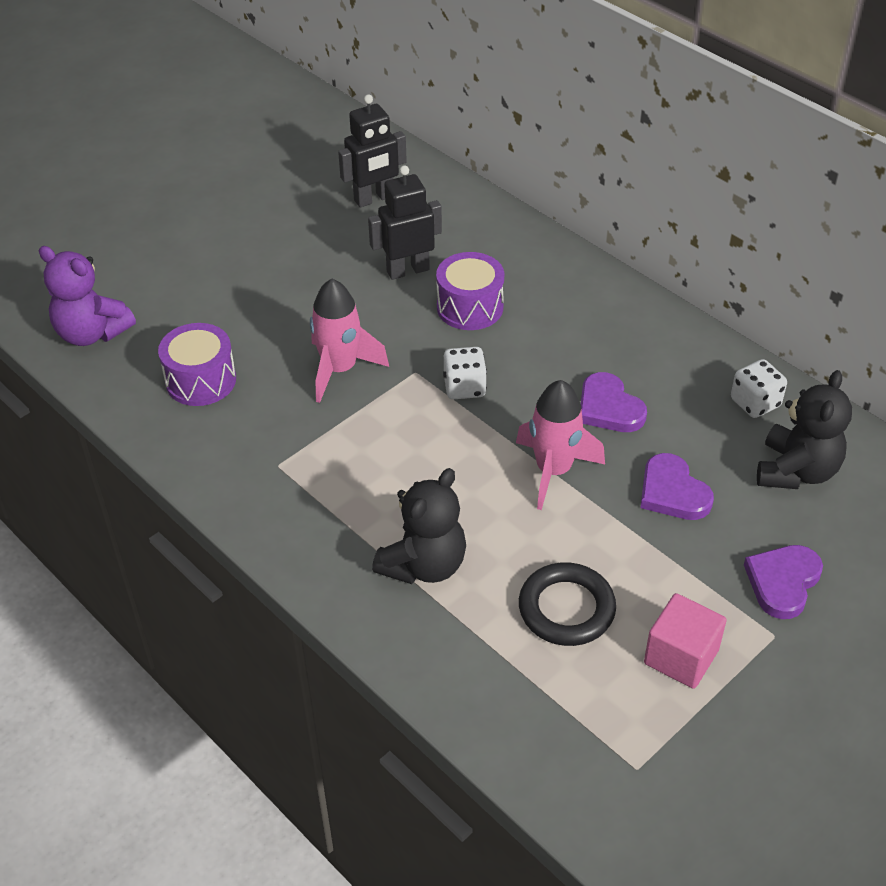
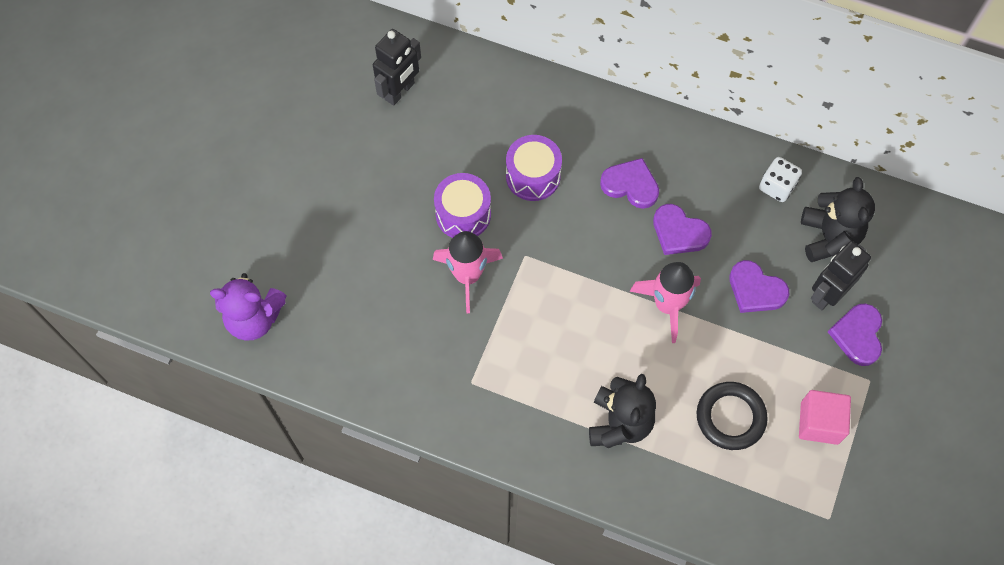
camera: 25 degrees left, 20 degrees up
(201, 380) = (368, 329): purple drum -> purple drum (463, 214)
(407, 270) = (466, 157): black robot -> black robot (827, 294)
(464, 387) = (568, 255): white dice -> none
(577, 348) = (630, 185): none -> purple heart

